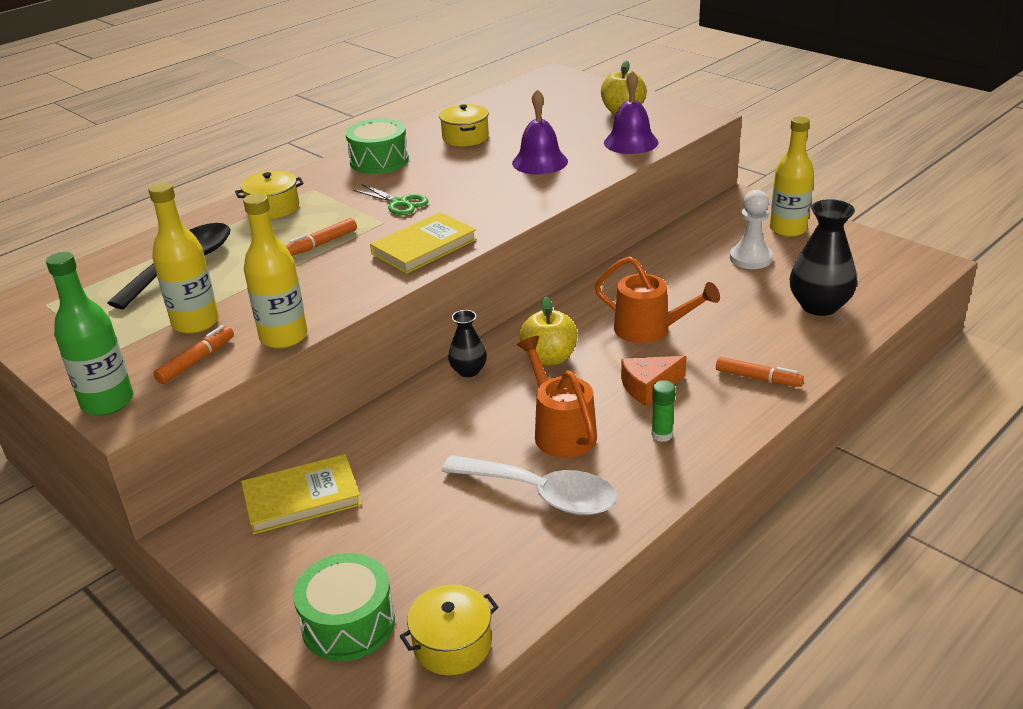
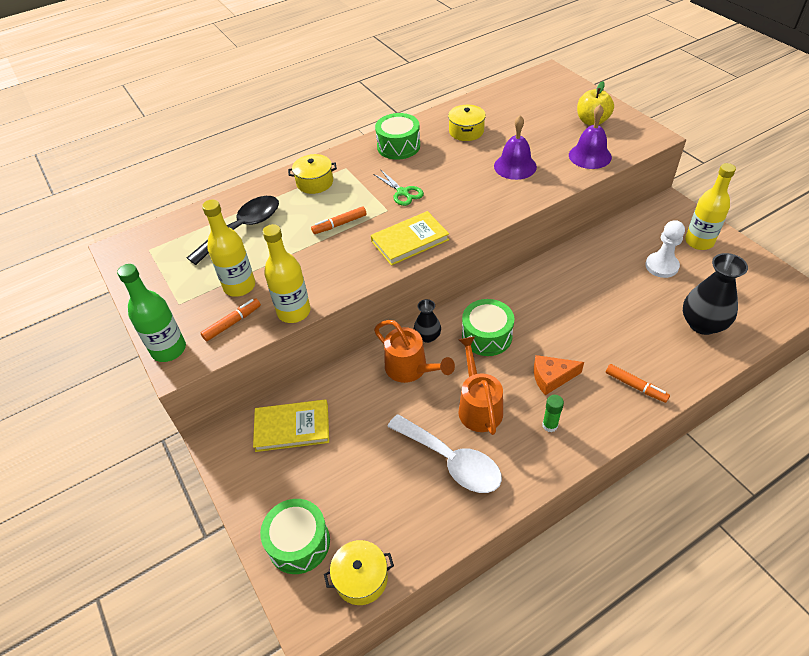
camera: 15 degrees right, 15 degrees up
(549, 358) = (487, 336): yellow apple -> green drum
(650, 330) = (567, 323): orange watering can -> orange watering can (411, 369)

